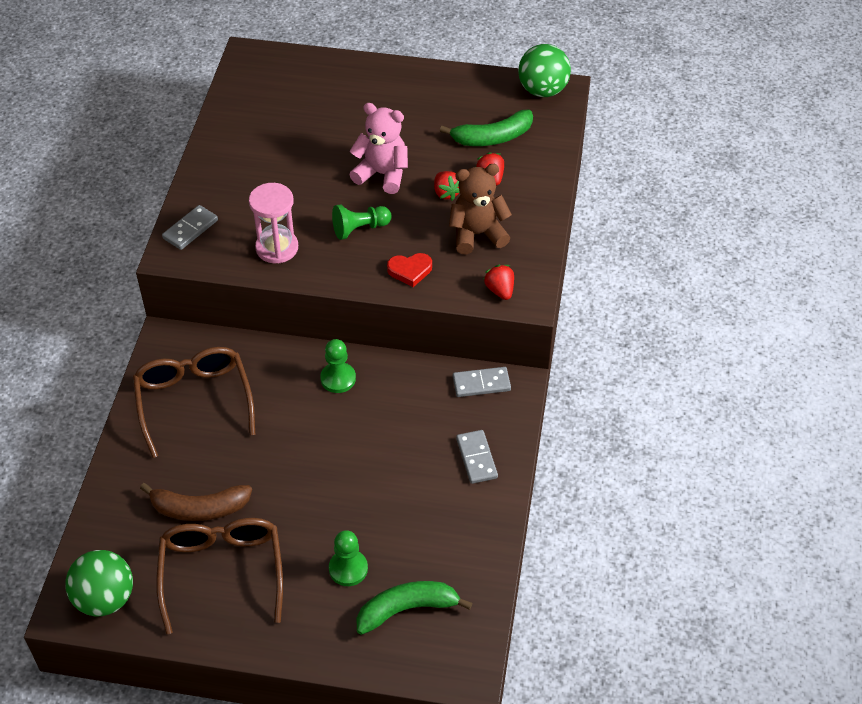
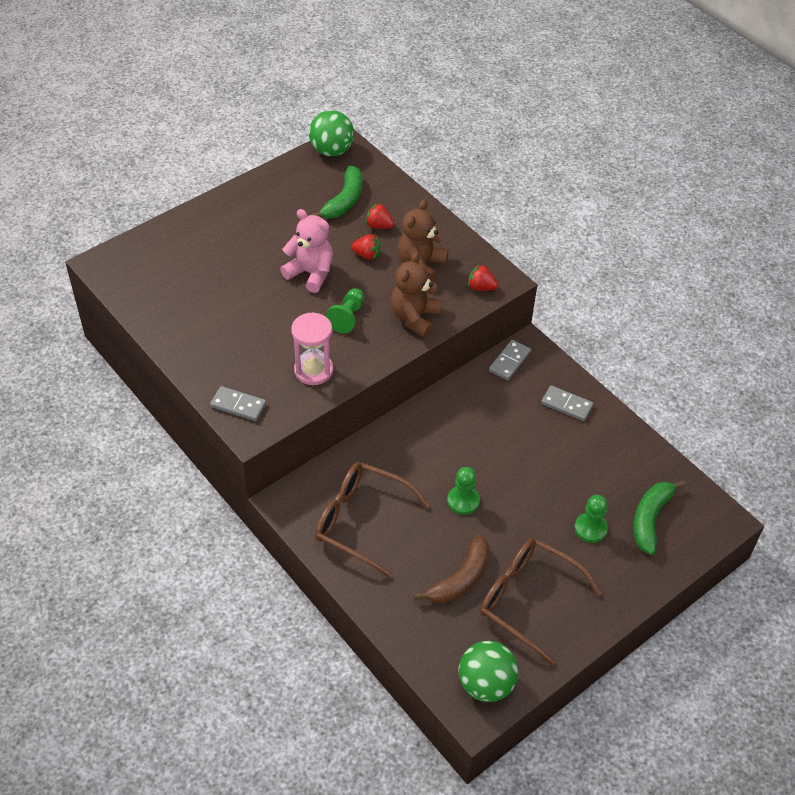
camera: 50 degrees left, 0 degrees up
(190, 229) = (238, 405): grey domino -> grey domino turned 60 degrees counterclockwise
(338, 379) = (427, 429): green pawn -> green pawn (463, 501)
(382, 174) = (310, 273): pink teddy bear -> pink teddy bear turned 60 degrees clockwise
(410, 271) = (415, 318): red heart -> brown teddy bear

